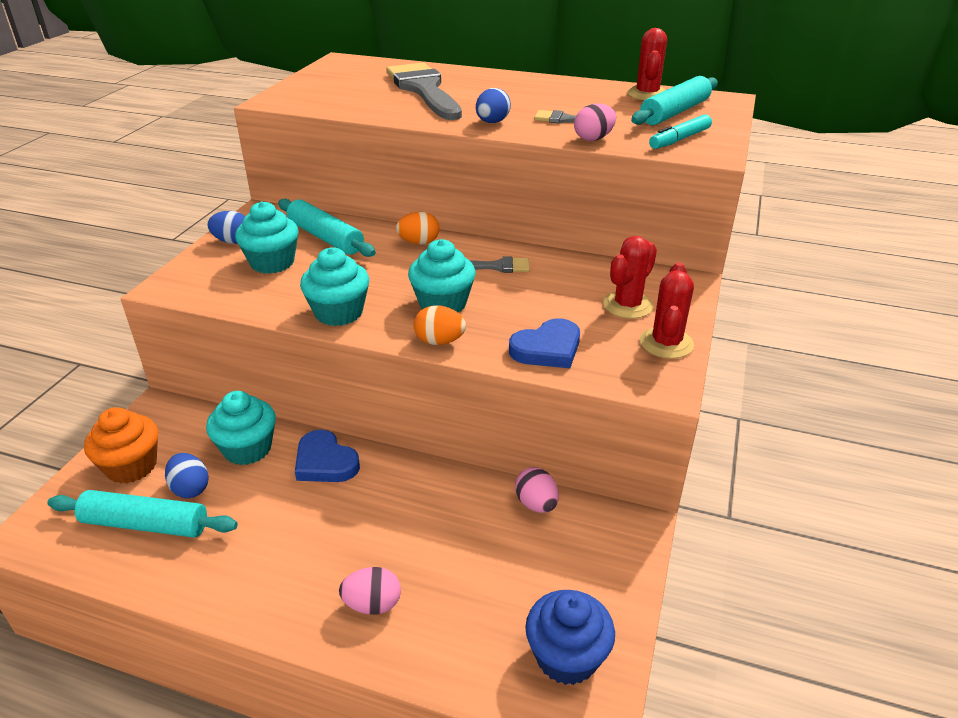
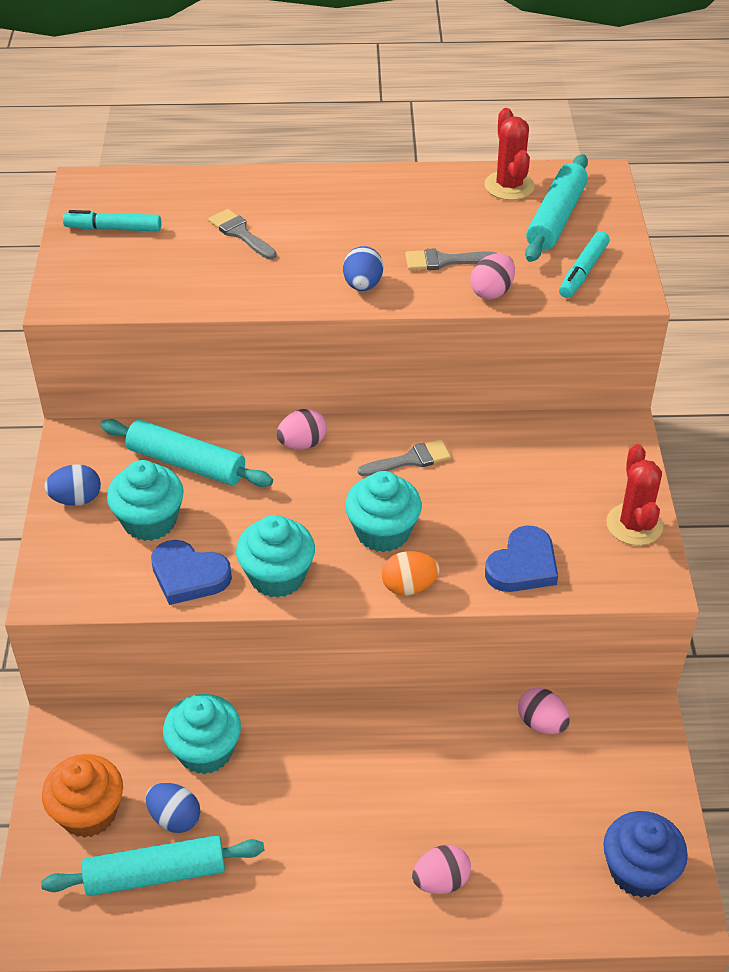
camera: 20 degrees left, 10 degrees up
(325, 462) = (301, 741): blue heart -> blue heart (189, 575)
(338, 78) = (113, 229): none -> turquoise marker
(419, 242) = (302, 443): orange egg -> pink egg
(423, 90) = (240, 233): grey brush -> grey brush, size x0.46
(627, 305) = (575, 482): red cactus -> none

